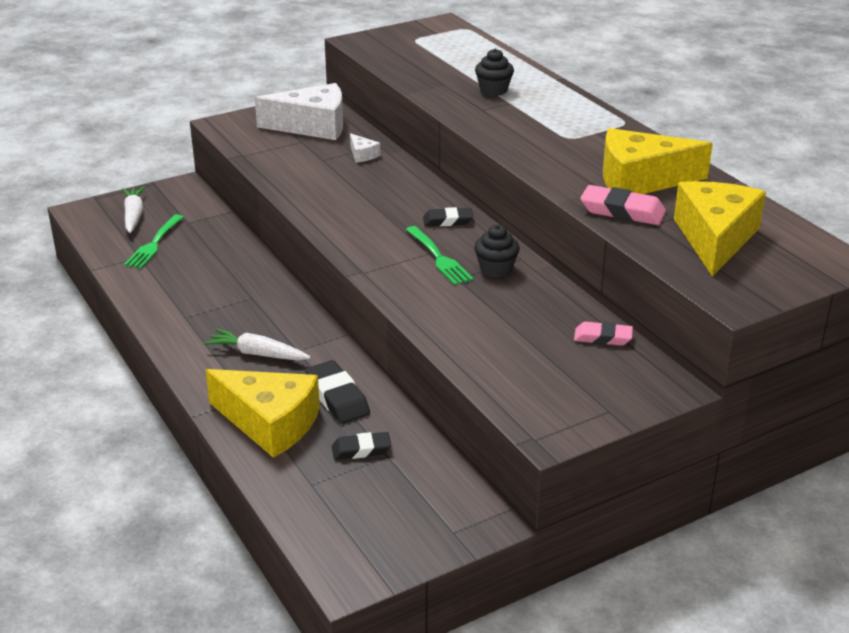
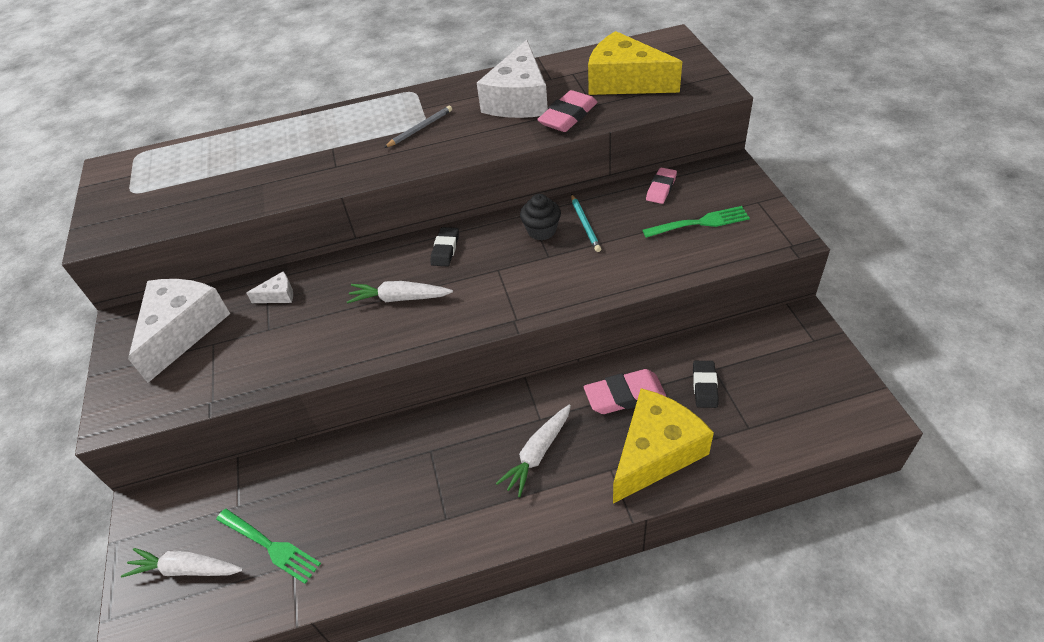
camera: 70 degrees left, 15 degrees up
(337, 397) = (624, 395): black eraser -> pink eraser
(374, 209) = (399, 298): none -> white carrot
(439, 258) = (510, 264): green fork -> green fork (700, 223)
(493, 90) = (298, 154): black cupcake -> none
(516, 294) = (585, 224): none -> turquoise pencil
(559, 137) = (420, 129): none -> grey pencil
(640, 180) = (518, 99): yellow cheese -> white cheese

